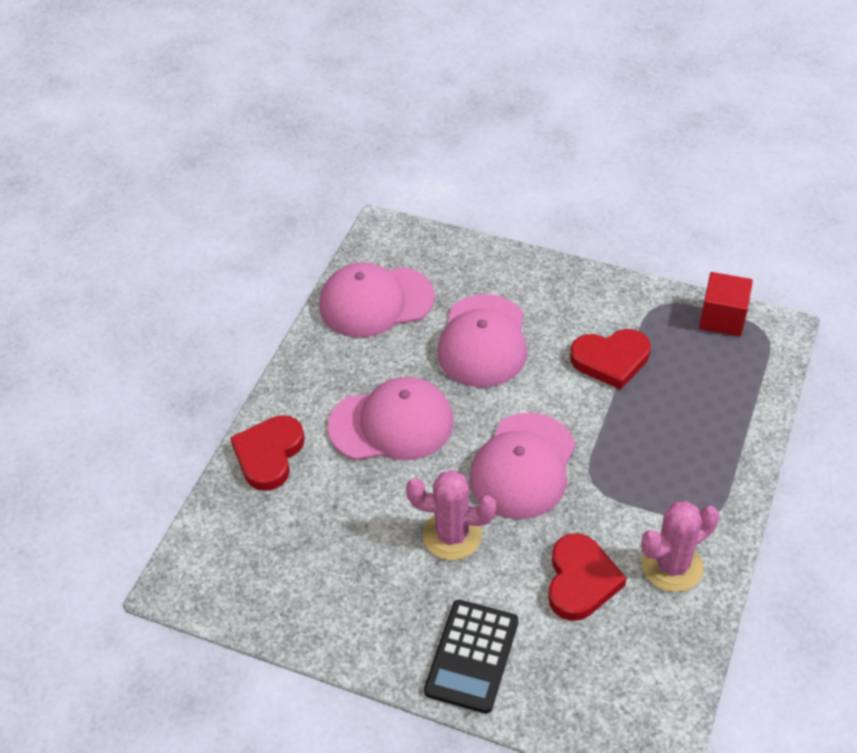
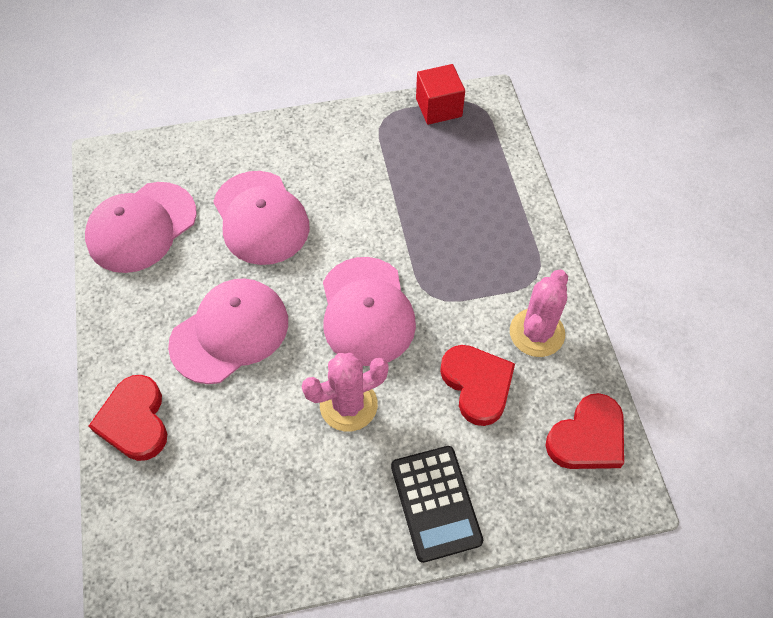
camera: 35 degrees left, 10 degrees up
(611, 360) = (376, 183): red heart -> red heart (587, 437)

